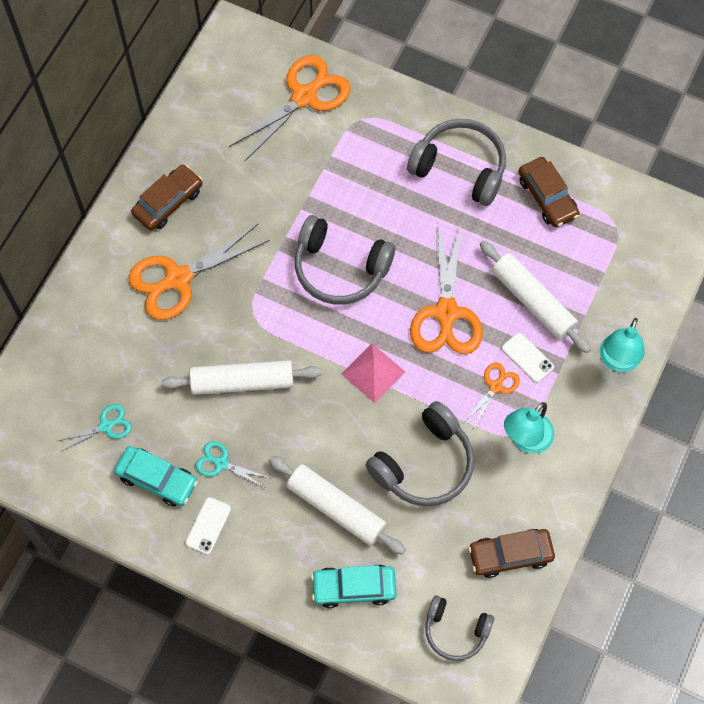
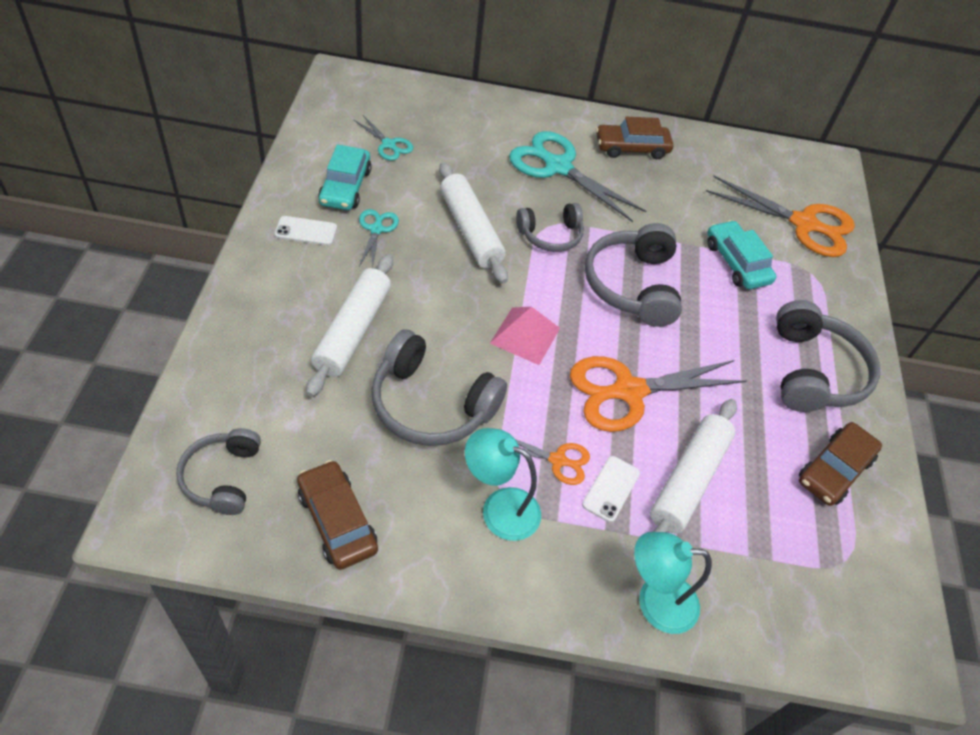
camera: 65 degrees right, 15 degrees down
(168, 202) = (631, 148): brown car -> brown car turned 150 degrees clockwise
(178, 279) = (558, 167): orange scissors -> turquoise scissors
(266, 315) = (550, 235): none -> grey headphones
(354, 588) = (261, 364): turquoise car -> turquoise car (736, 262)

